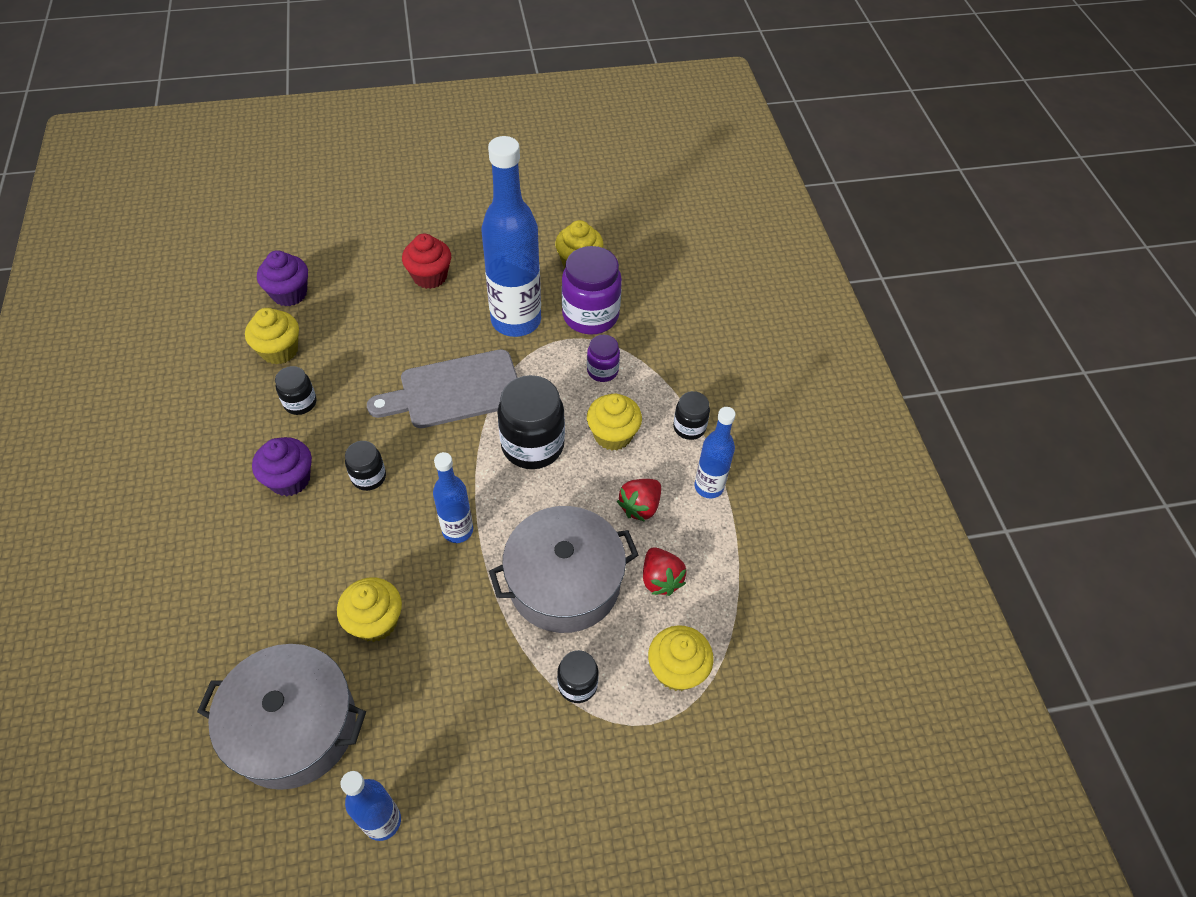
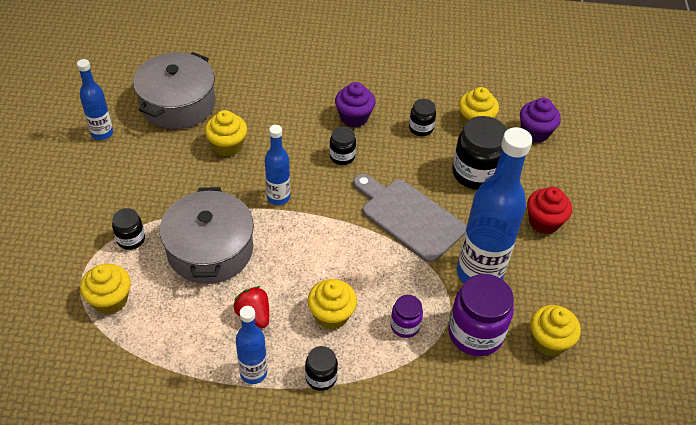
camera: 105 degrees right, 5 degrees down
(455, 391) = (409, 217): grey cutting board -> grey cutting board turned 45 degrees counterclockwise
(532, 445) = (339, 257): black jar -> black jar (475, 173)
(660, 579) = (184, 311): red strawberry -> none

